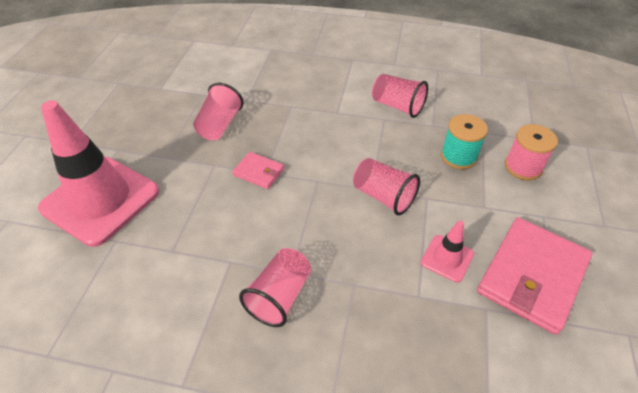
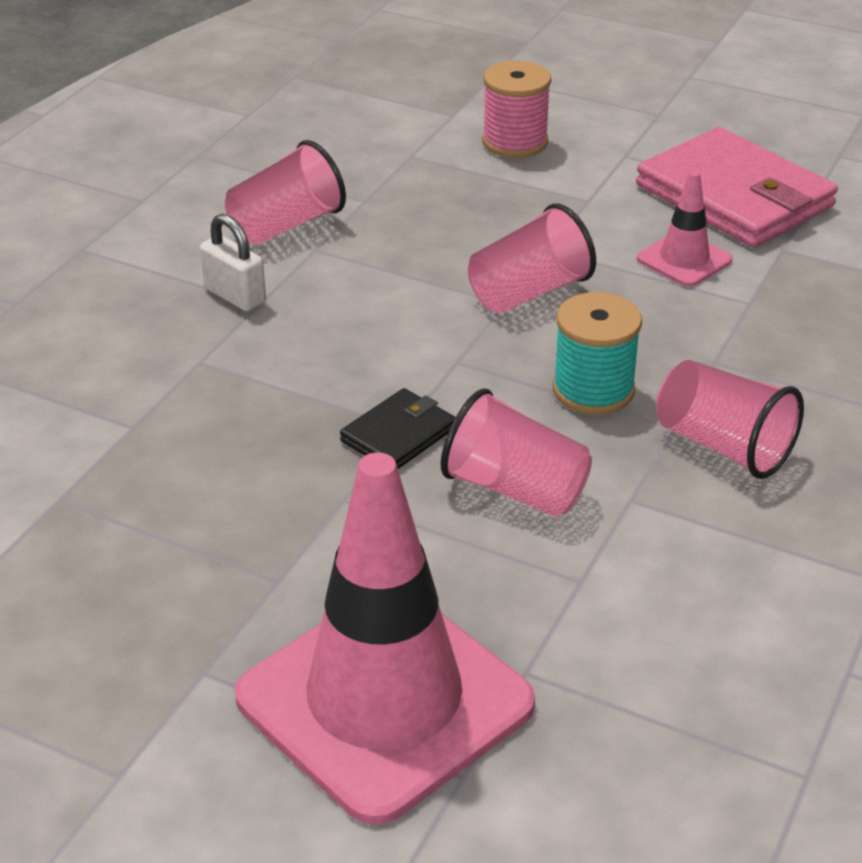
camera: 75 degrees left, 10 degrees down
(219, 125) = (206, 478): pink cup -> pink cup (515, 489)
(259, 172) = (398, 434): pink wallet -> black wallet
(338, 104) = (235, 295): none -> white padlock
(458, 156) = (462, 194): turquoise spool -> turquoise spool (593, 390)

